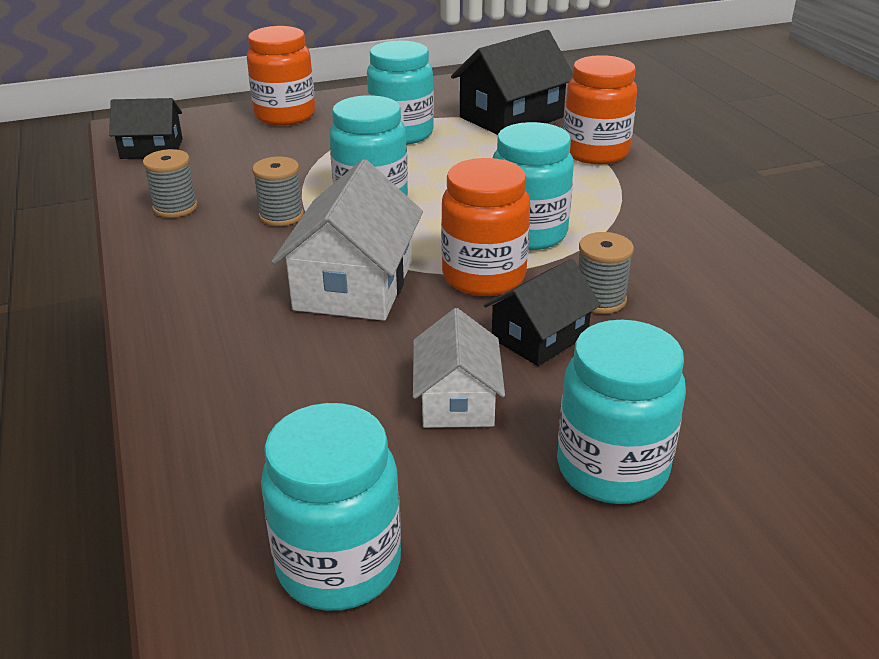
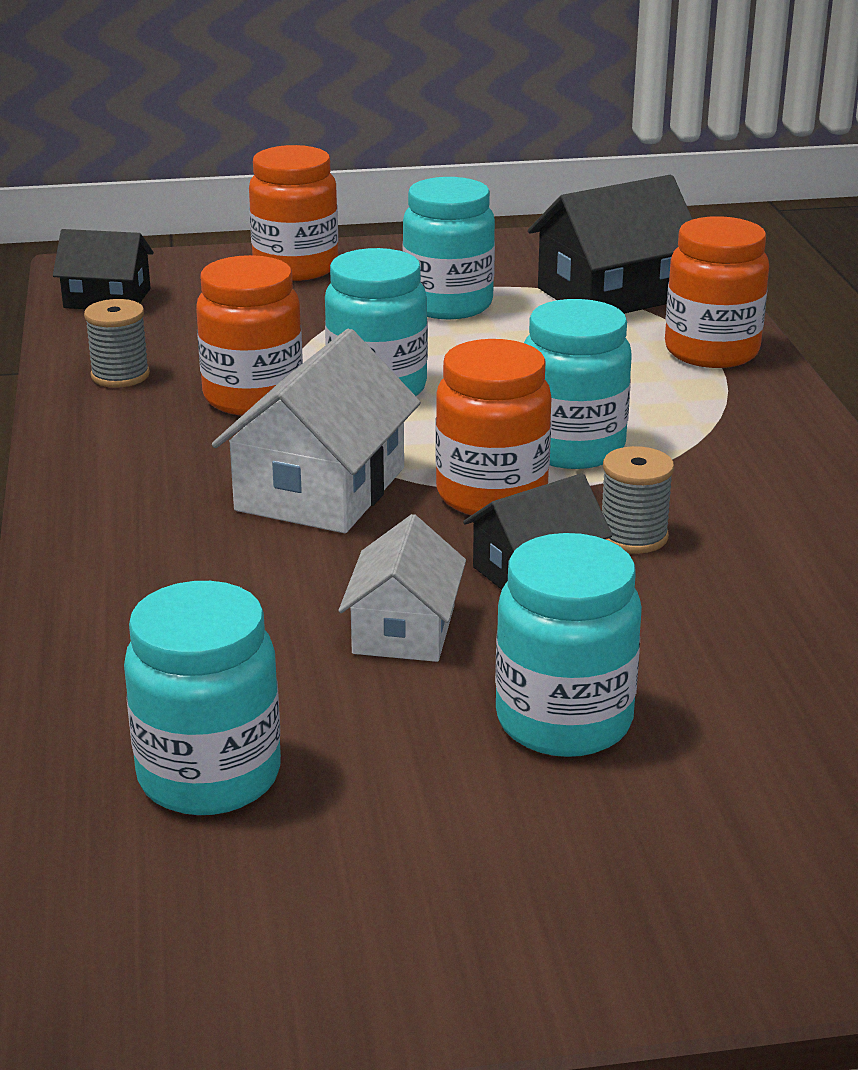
camera: 10 degrees right, 5 degrees down
(281, 216) = (253, 397): grey spool -> orange jar

